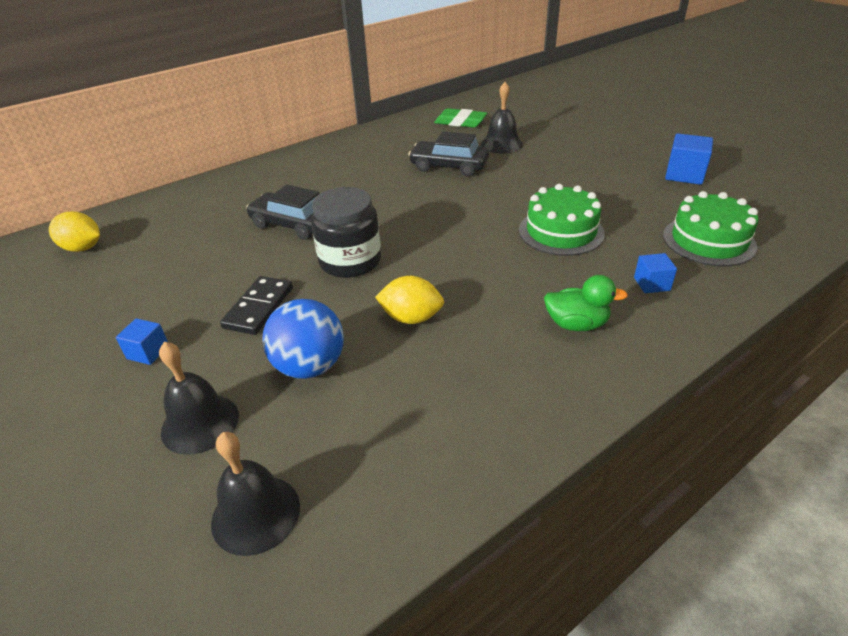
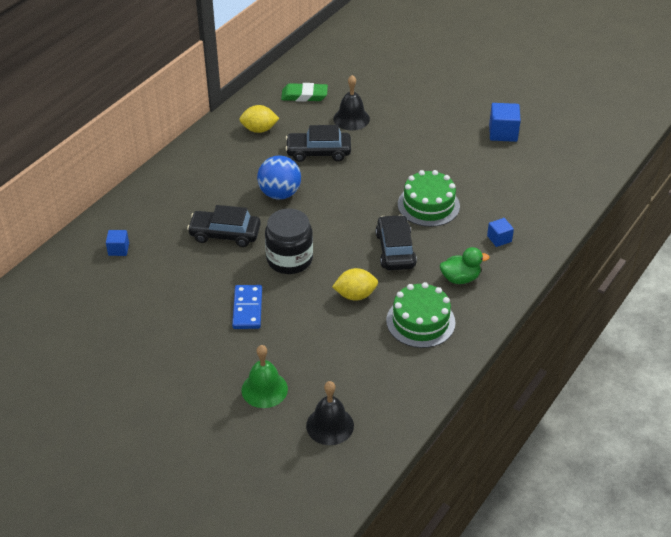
camera: 20 degrees left, 5 degrees up
(82, 248) = (69, 288): yellow lemon -> yellow lemon (259, 129)
(148, 352) = (195, 355): blue cube -> blue cube (118, 249)
(200, 423) = (264, 389): black bell -> green bell
(259, 308) = (247, 309): black domino -> blue domino
(310, 366) = (309, 341): blue ball -> blue ball (280, 194)
(494, 273) = (395, 250): none -> black car
(708, 241) = (529, 195): green cake -> green cake (420, 321)

